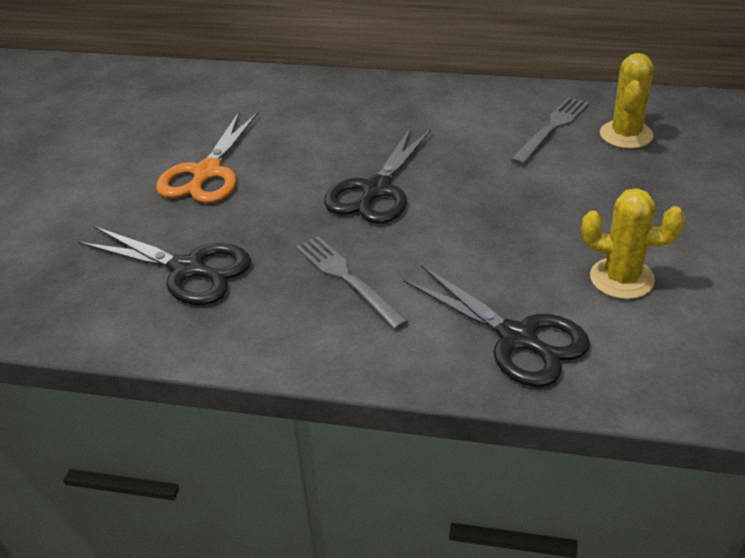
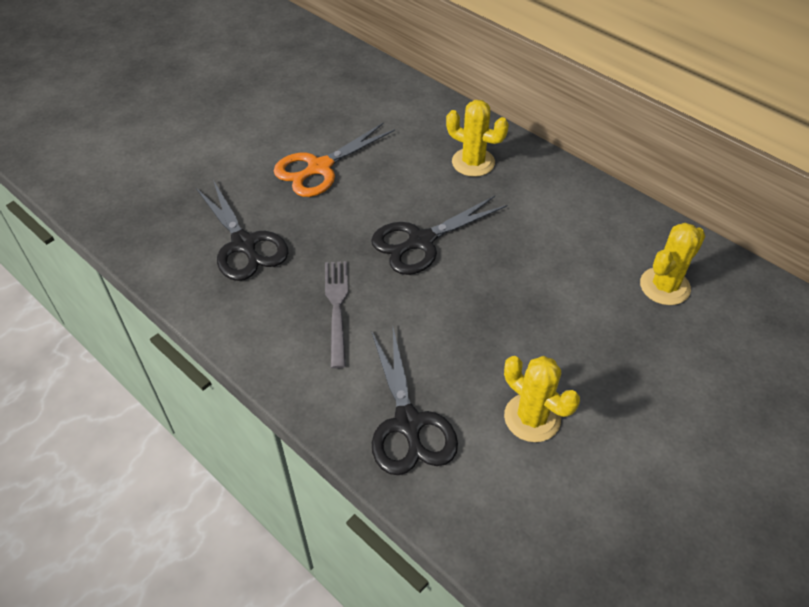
camera: 30 degrees right, 10 degrees up
(362, 111) = (473, 162): none -> yellow cactus
(552, 128) = (608, 249): grey fork -> none

